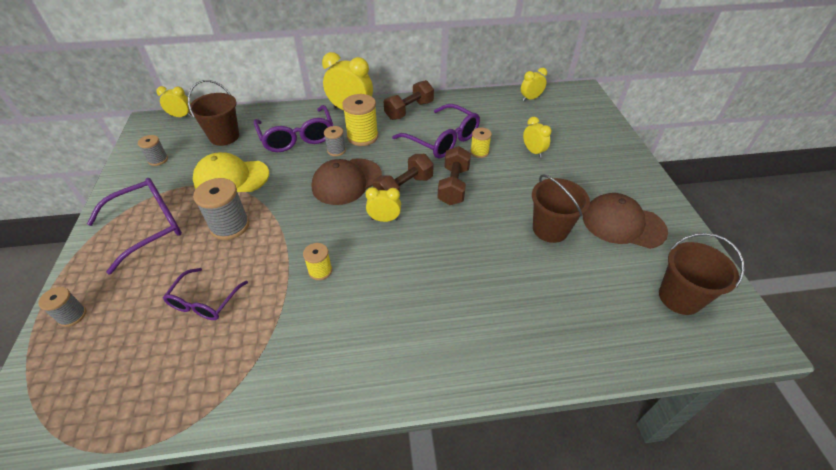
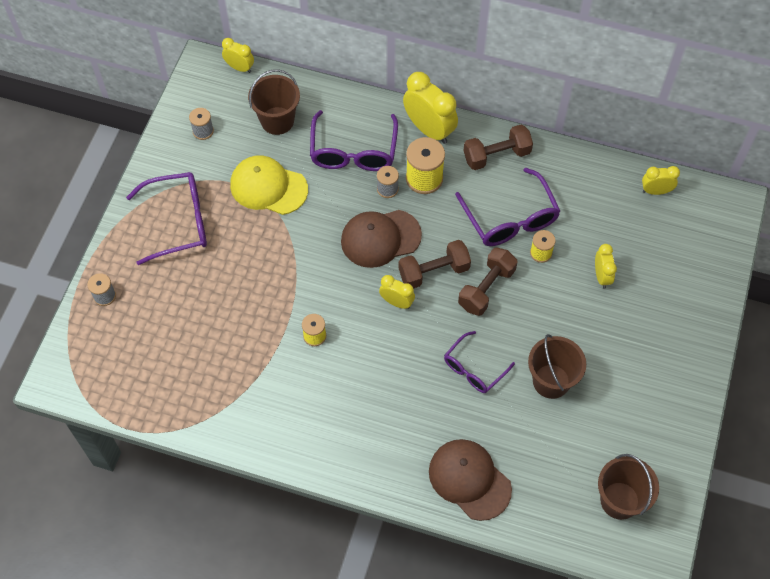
camera: 25 degrees right, 15 degrees up
(204, 302) = (209, 327): purple glasses -> purple glasses (473, 369)
(230, 226) = (251, 251): grey spool -> none
(623, 224) = (629, 406): brown cap -> brown cap (469, 480)

